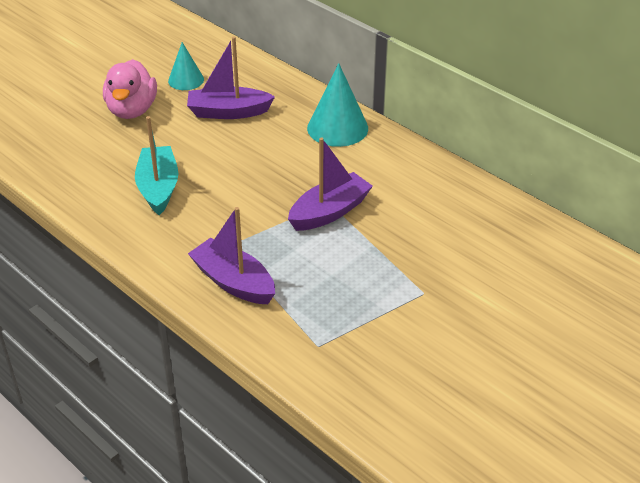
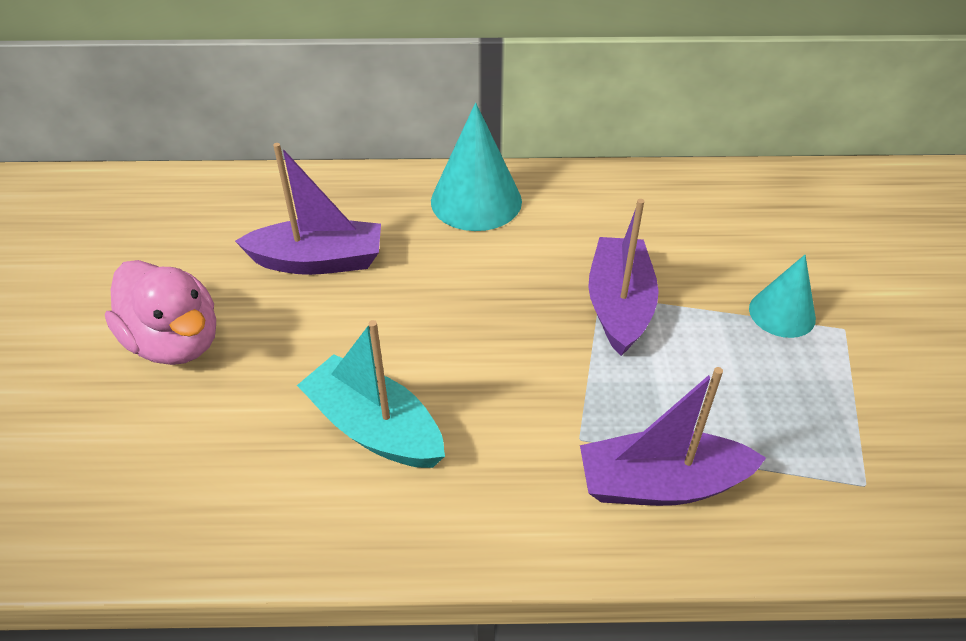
camera: 45 degrees left, 5 degrees up
(186, 80) = (199, 253): turquoise cone -> turquoise cone (782, 313)
(228, 112) = (318, 261): purple boat -> purple boat turned 135 degrees counterclockwise

